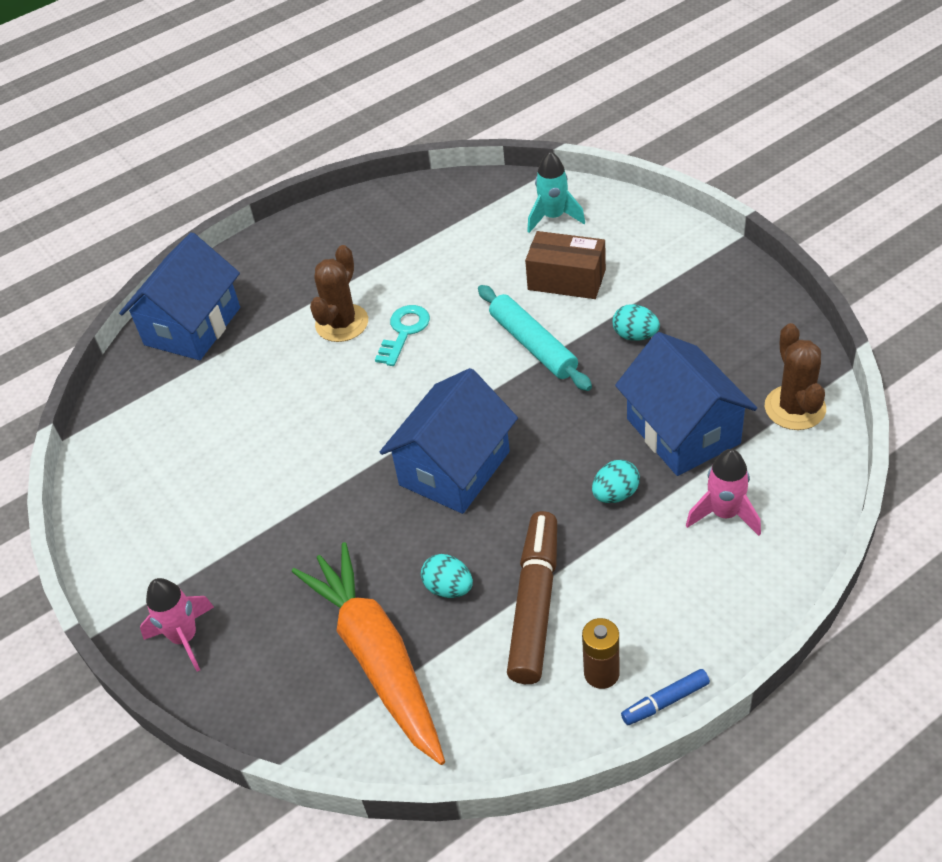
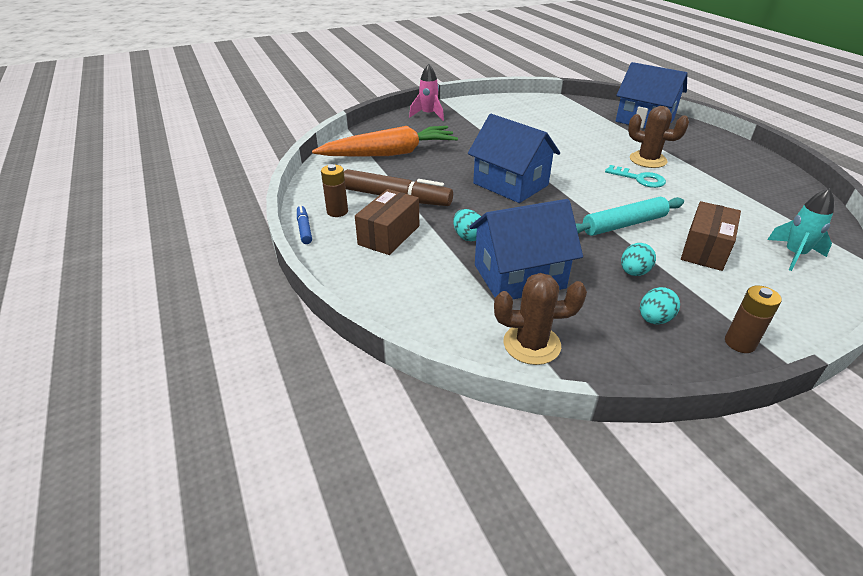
camera: 95 degrees right, 10 degrees down
(449, 588) = (422, 174): turquoise egg -> turquoise egg (654, 319)
(643, 585) = (389, 235): none -> brown box
(721, 266) = (739, 343): none -> brown battery
(724, 514) = (430, 279): pink rocket -> none

